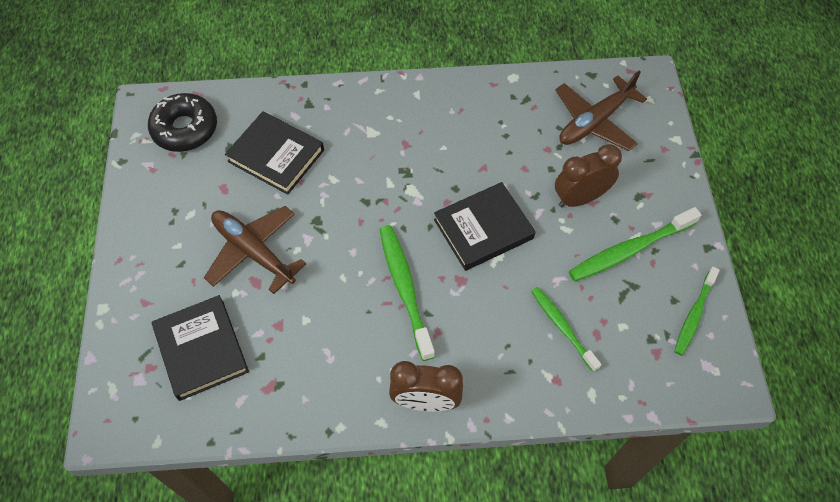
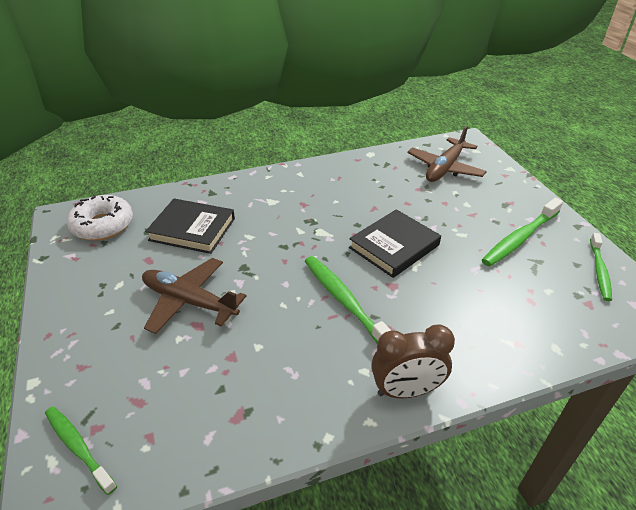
camera: 15 degrees left, 20 degrees down
(185, 129) = (103, 225): black donut -> white donut
(201, 349) = (153, 397): black book -> none
(562, 327) = (499, 302): green toothbrush -> green toothbrush (78, 447)
(580, 198) = (461, 213): brown clock -> none

